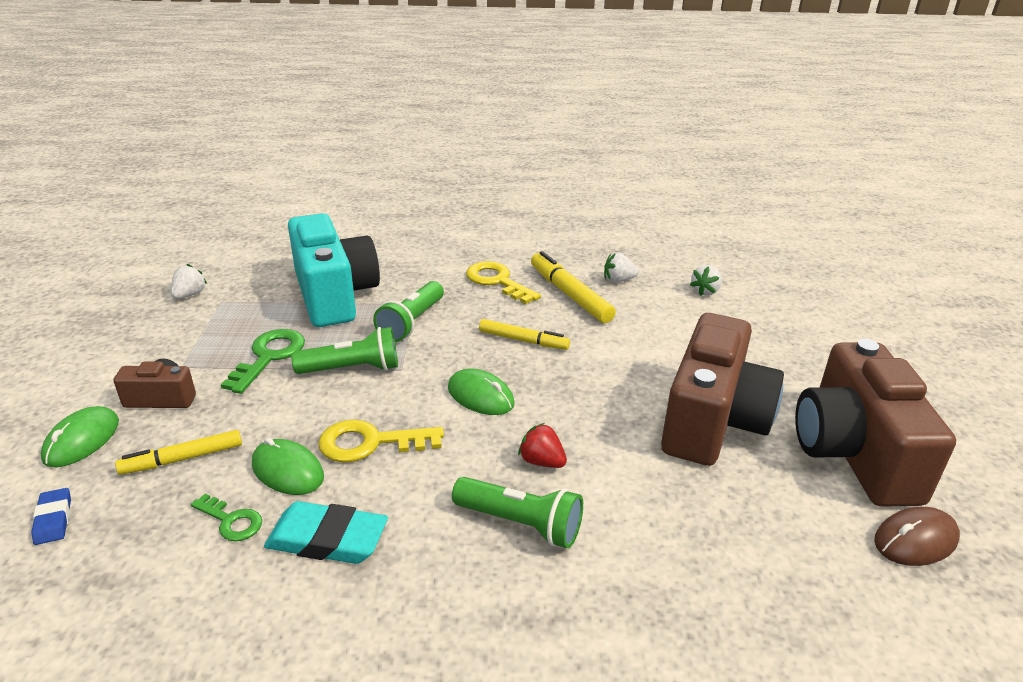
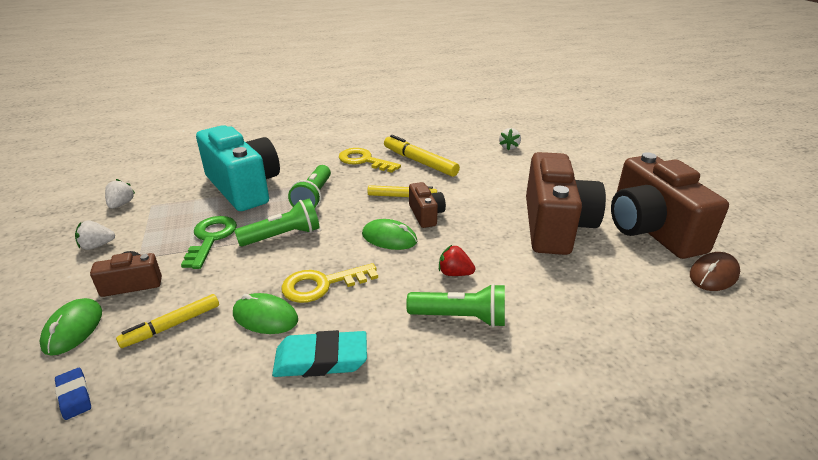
camera: 15 degrees left, 0 degrees up
(231, 521) = (235, 363): green key -> none
(543, 372) = (426, 215): none -> brown camera
(618, 280) = (448, 148): white strawberry -> white strawberry (97, 246)

